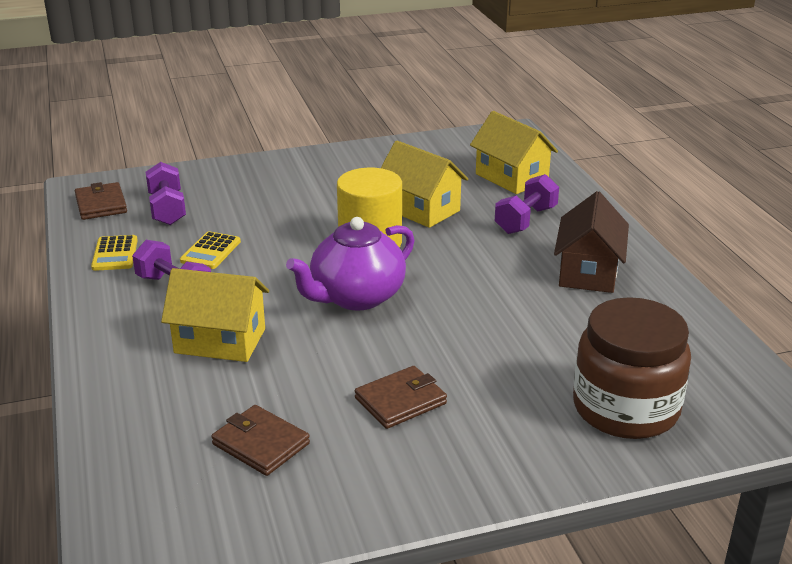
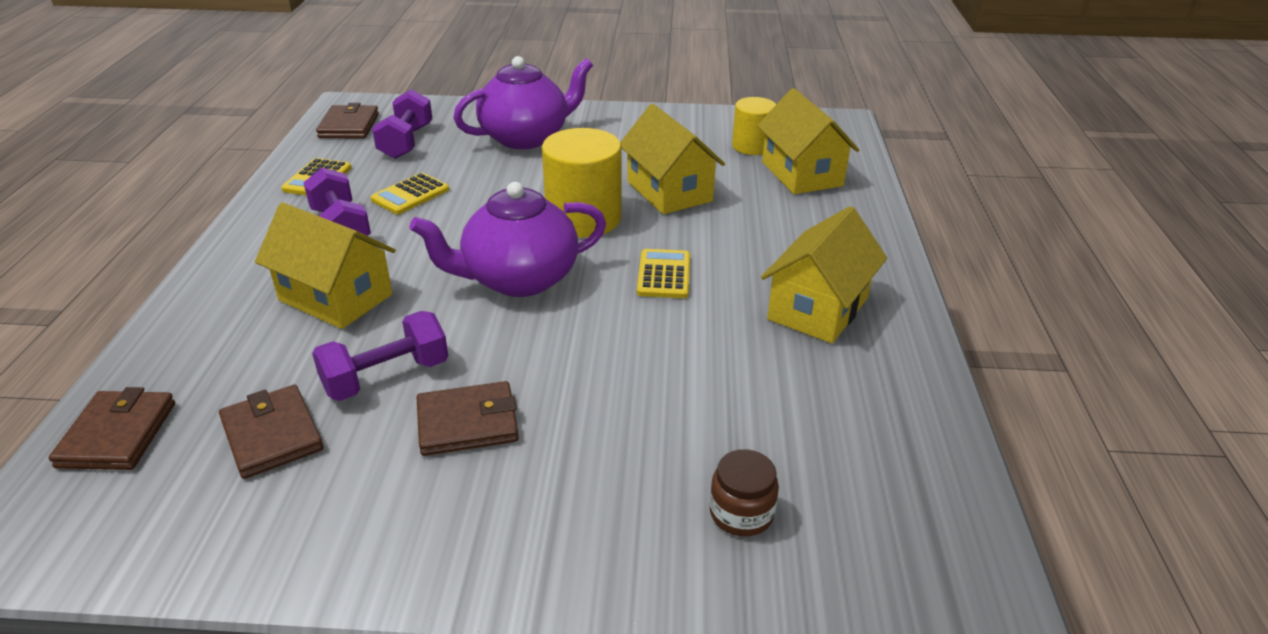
camera: 20 degrees right, 5 degrees up
(135, 474) = (117, 435): none -> brown wallet
(270, 187) = (526, 137): none -> purple teapot
(459, 163) = (752, 146): none -> yellow cylinder
(463, 271) = (664, 275): none -> yellow calculator
(525, 220) = (783, 228): purple dumbbell -> purple dumbbell (386, 377)
(588, 272) = (818, 309): brown house -> yellow house
(625, 408) = (741, 513): brown jar -> brown jar, size x0.43

